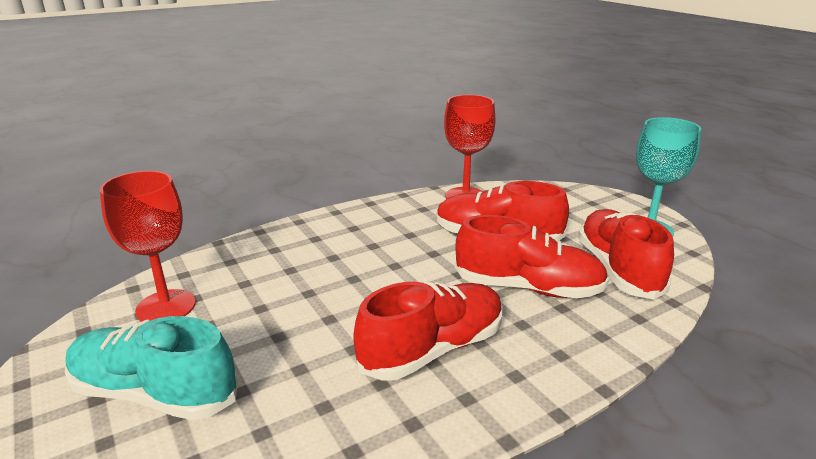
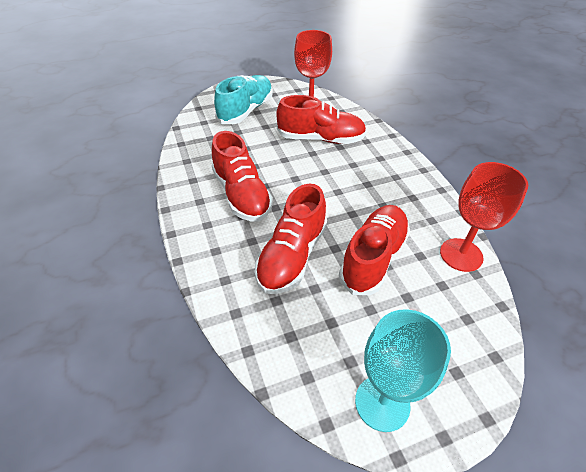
camera: 100 degrees right, 20 degrees up
(618, 269) = (305, 330): red shoe -> red shoe (320, 139)

